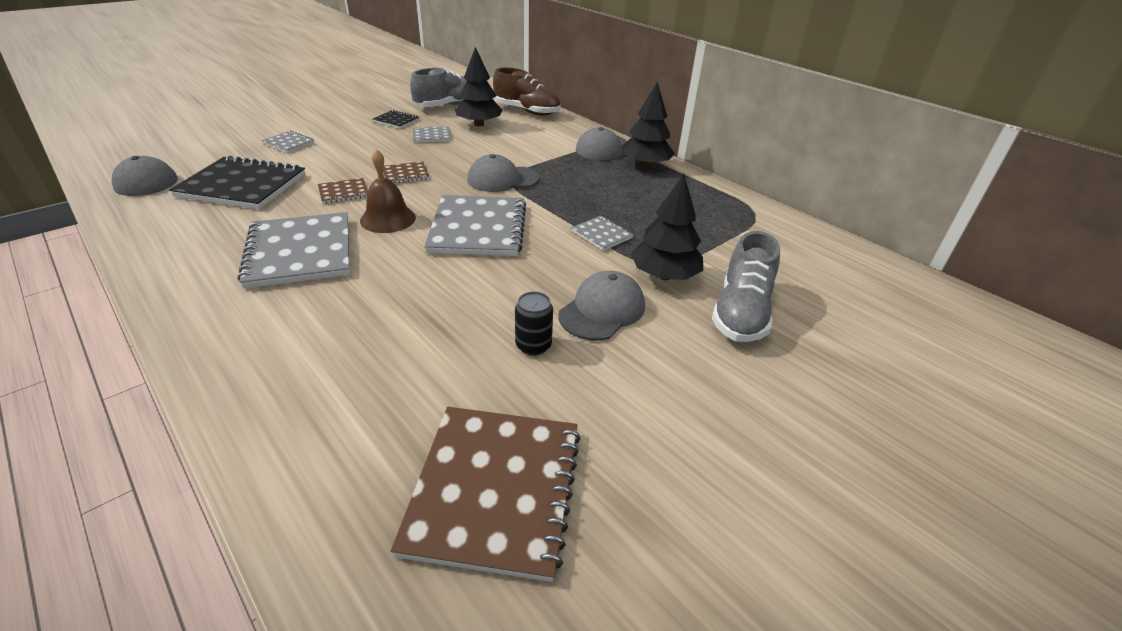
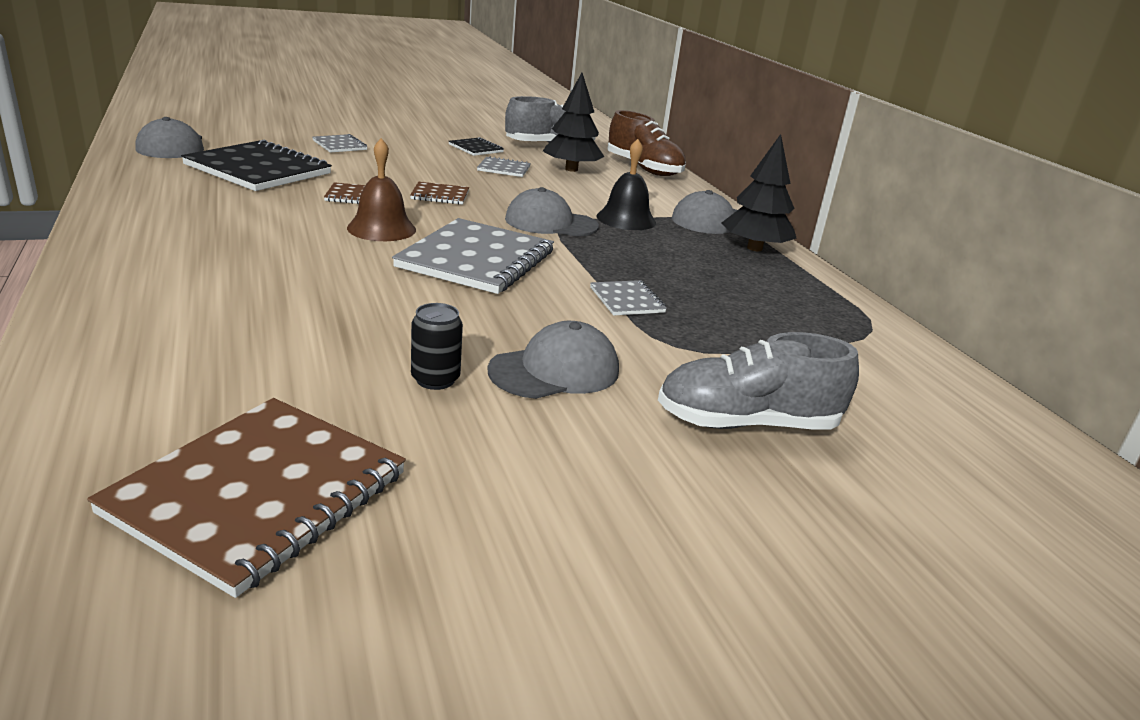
camera: 20 degrees right, 10 degrees down
(300, 252) = (261, 235): grey notebook -> none
(549, 162) = (626, 219): none -> black bell
(664, 276) = (673, 359): black tree -> none
(741, 313) = (747, 423): grey shoe -> grey shoe turned 45 degrees clockwise

